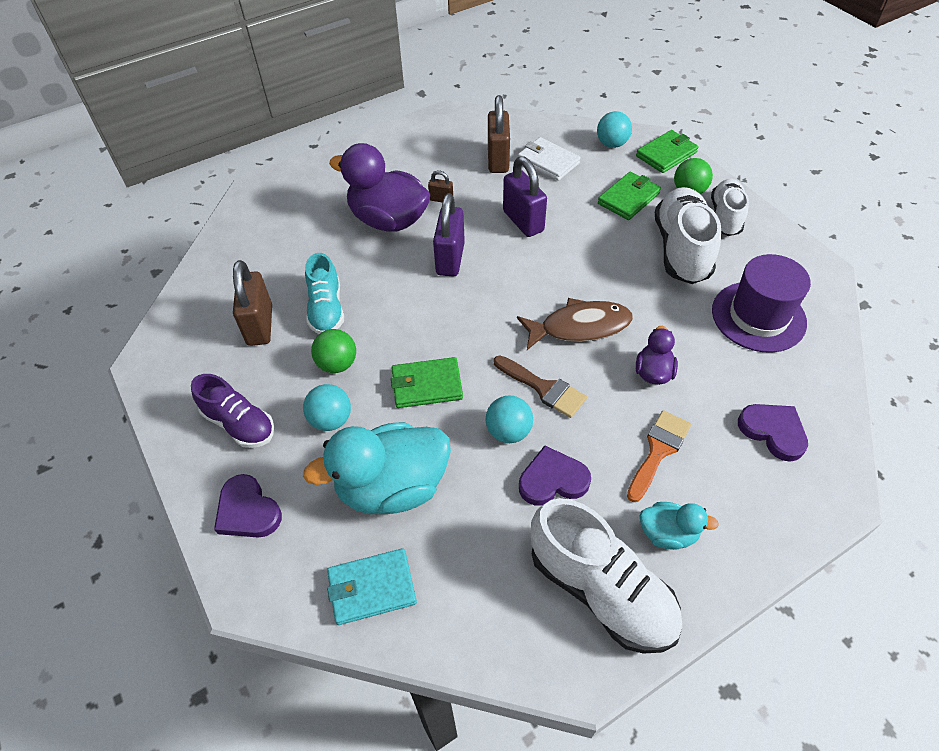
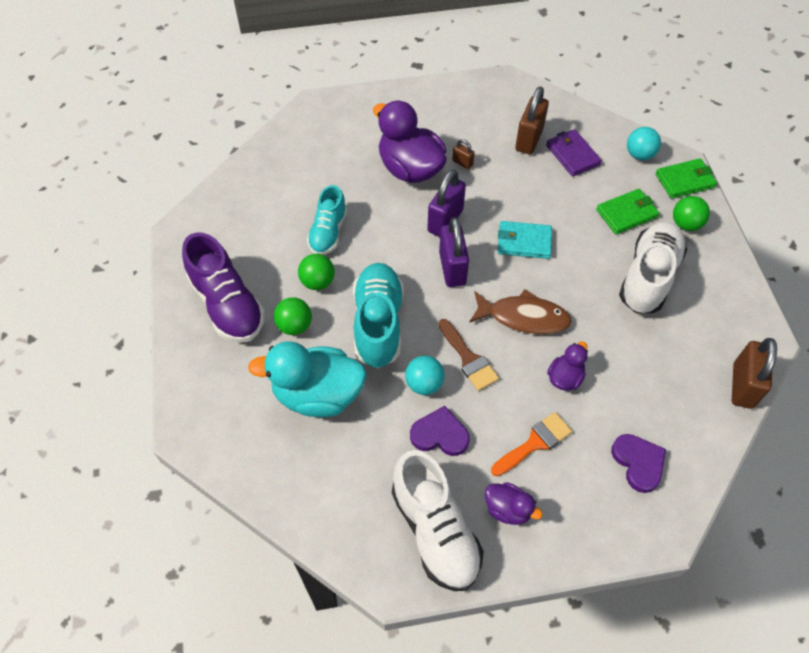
camera: 20 degrees right, 5 degrees up
(239, 424) = (228, 305): purple shoe -> purple shoe, size x1.56
(247, 511) = (209, 374): purple heart -> none
(260, 325) = (272, 229): brown padlock -> brown padlock (742, 386)
(331, 420) = (295, 326): turquoise ball -> green ball
(372, 588) = (272, 463): turquoise wallet -> turquoise wallet (524, 242)
(426, 385) = (378, 323): green wallet -> turquoise shoe
(523, 221) = (522, 206): purple padlock -> purple padlock (452, 268)
(548, 162) = (572, 155): white wallet -> purple wallet
(667, 533) = (508, 509): turquoise duck -> purple duck
(725, 217) = (706, 259): white shoe -> none
(758, 316) = (683, 361): purple hat -> none

